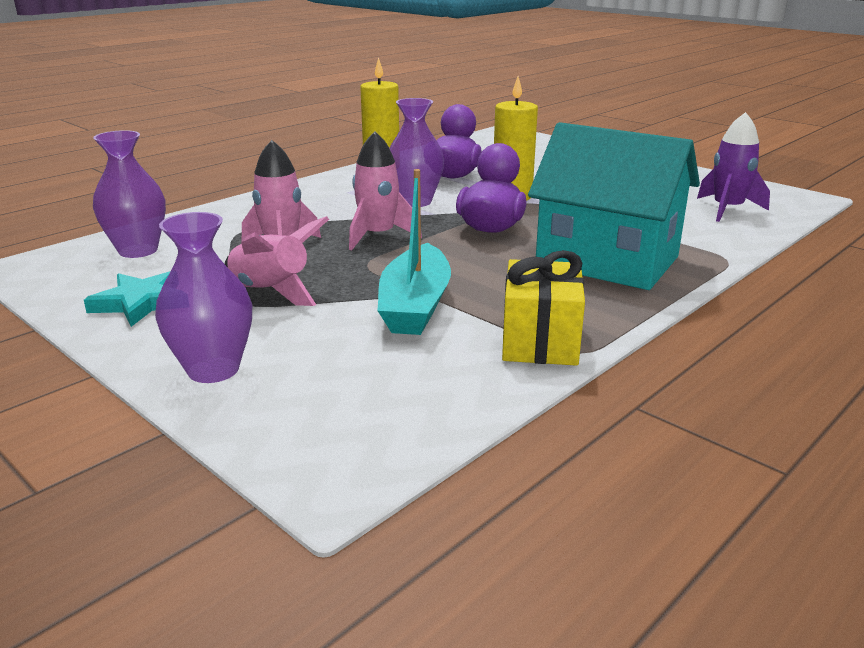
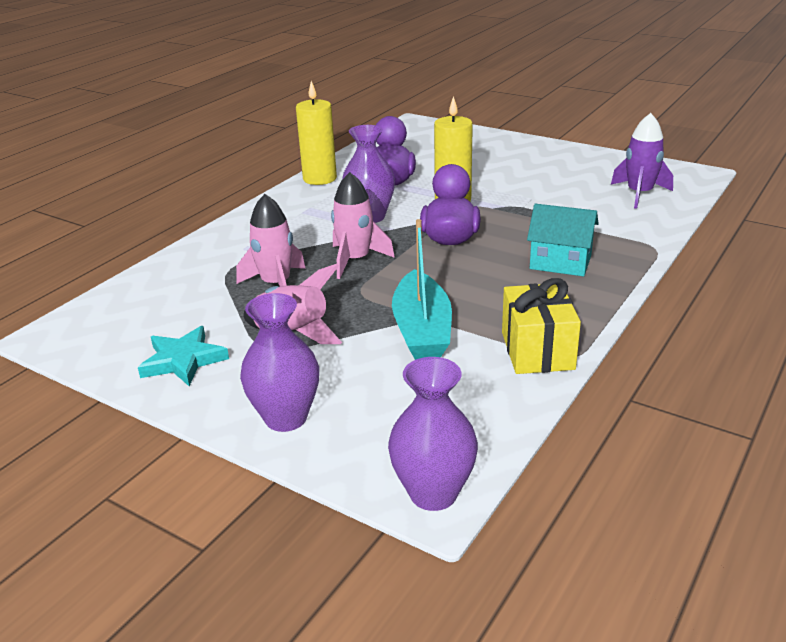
camera: 10 degrees left, 5 degrees up
(138, 250) = (145, 304): purple vase -> purple vase (433, 493)
(607, 261) = (560, 262): turquoise house -> turquoise house, size x0.55

